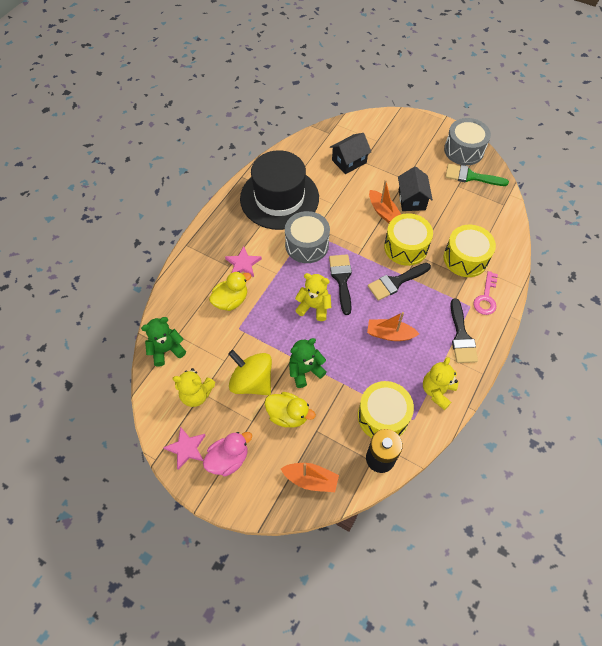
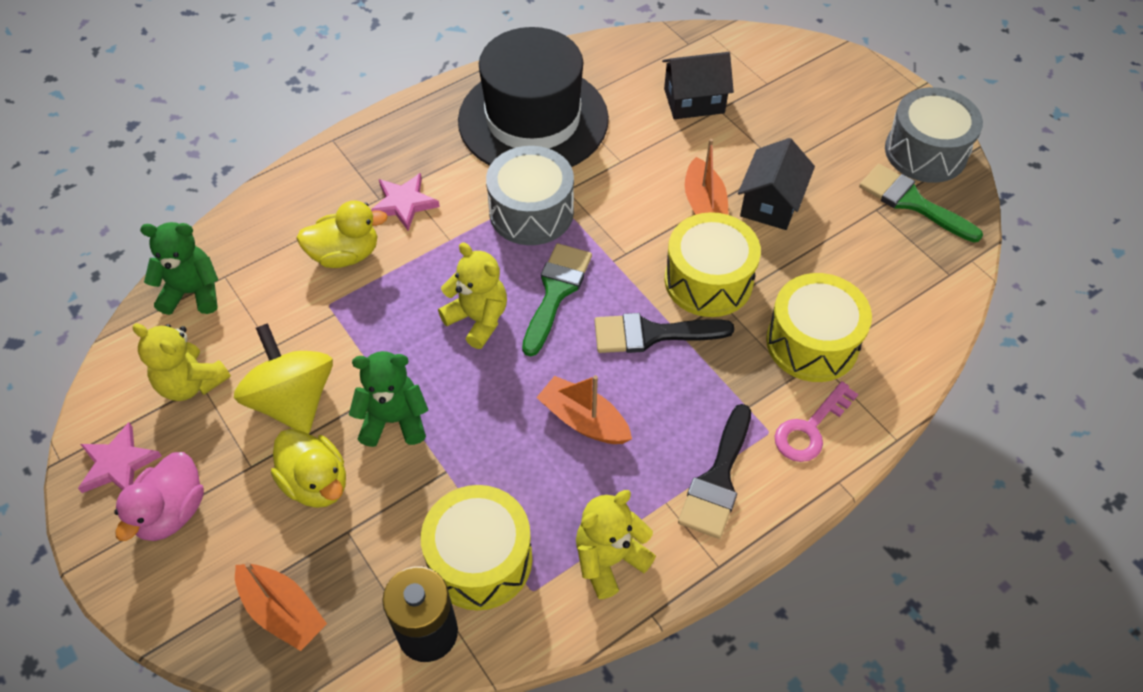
camera: 25 degrees right, 5 degrees down
(228, 459) = (172, 512): pink duck -> pink duck turned 120 degrees clockwise
(341, 279) = (556, 292): black brush -> green brush

